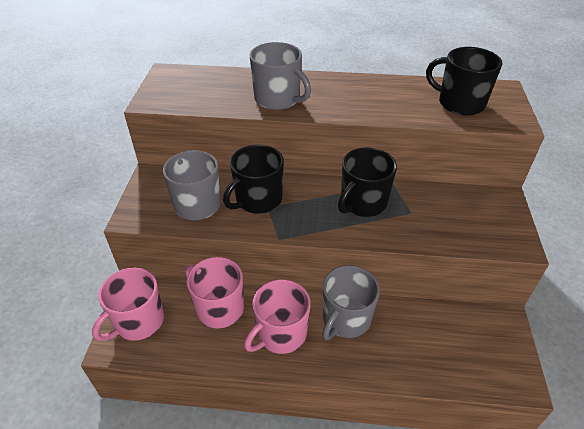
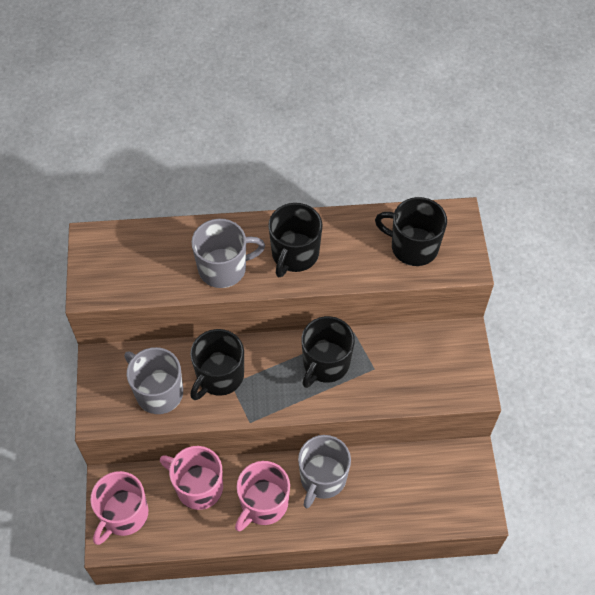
camera: 10 degrees left, 15 degrees up
(278, 99) = (223, 268): grey mug -> grey mug turned 45 degrees counterclockwise
(345, 97) = (294, 254): none -> black mug

